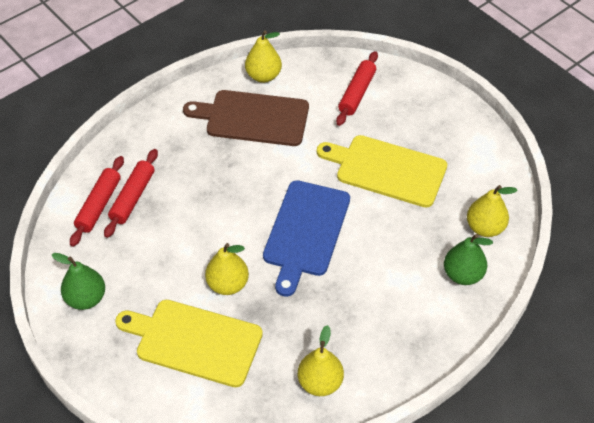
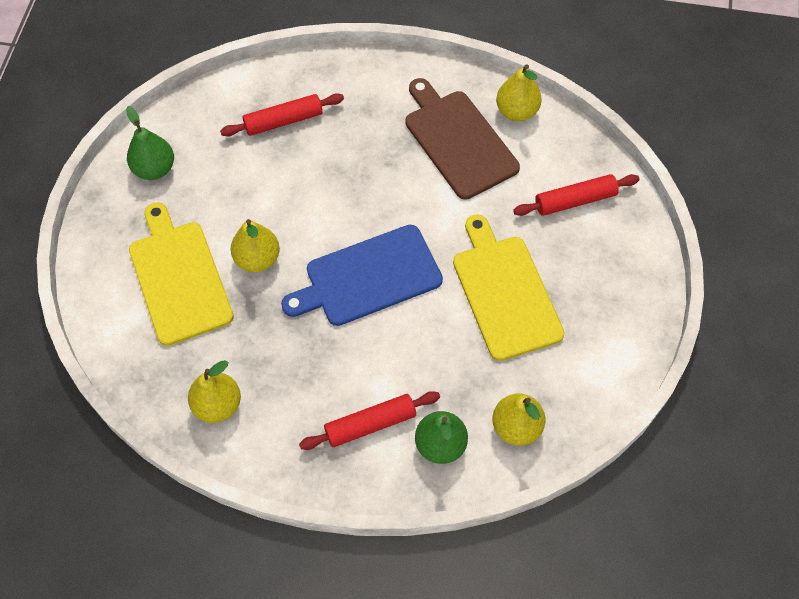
camera: 50 degrees right, 10 degrees up
(99, 205) = (253, 104): red rolling pin -> red rolling pin (370, 424)

